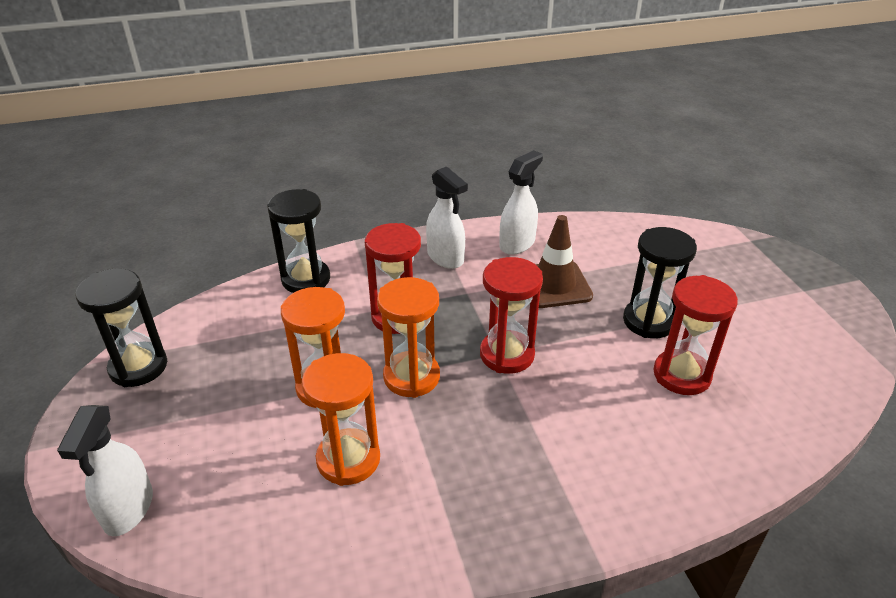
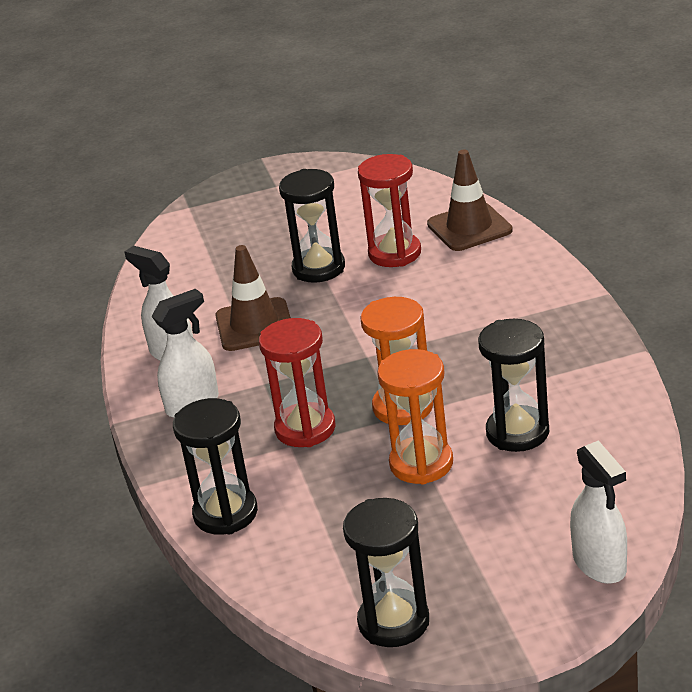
camera: 85 degrees left, 5 degrees down
(128, 509) = (600, 564): white spray bottle -> white spray bottle turned 60 degrees clockwise
(348, 459) = (517, 432): orange hourglass -> black hourglass
(507, 354) = (368, 350): red hourglass -> none
(745, 439) = (469, 227): none -> brown traffic cone

